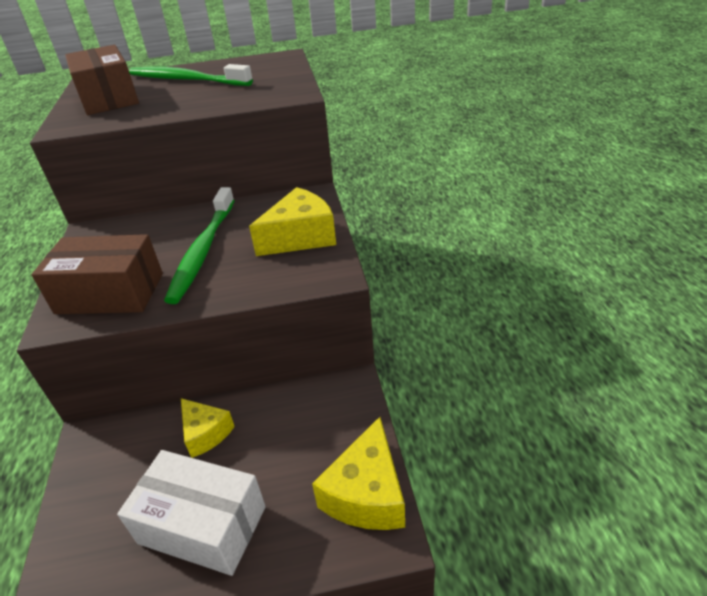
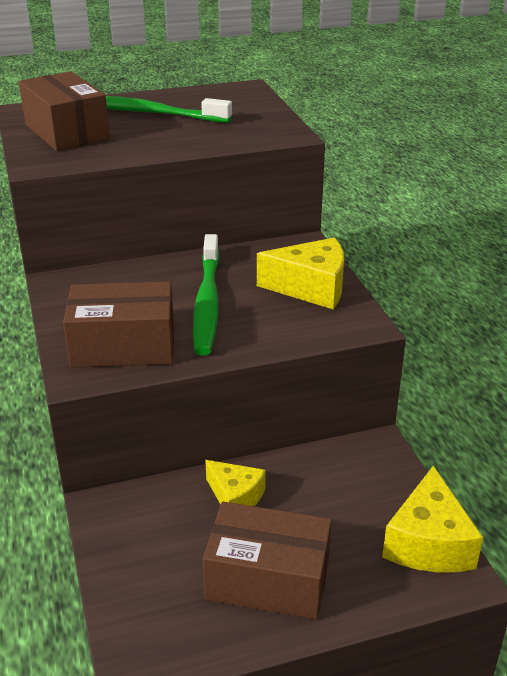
camera: 10 degrees left, 5 degrees down
(202, 525) = (268, 579): white box -> brown box
(301, 237) = (311, 288): yellow cheese -> yellow cheese turned 45 degrees clockwise

